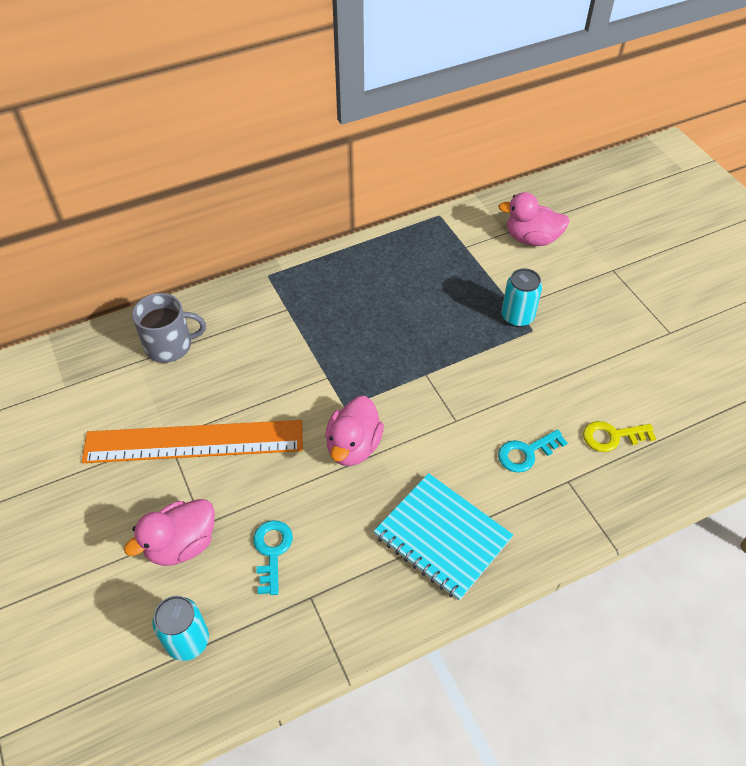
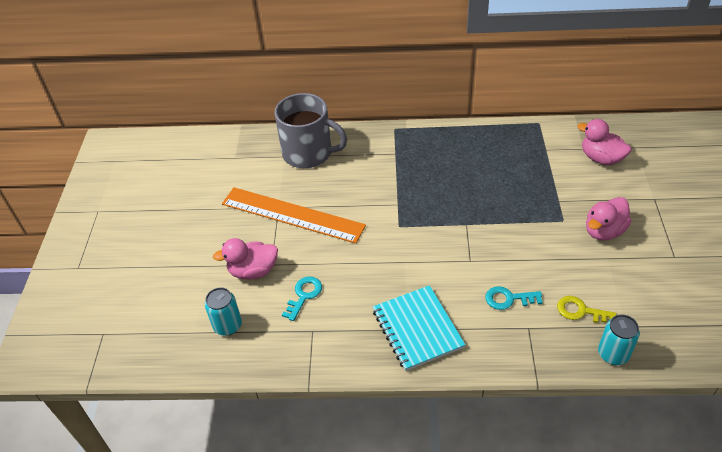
camera: 30 degrees right, 5 degrees down
(170, 345) = (308, 153): grey mug -> grey mug, size x1.53
(353, 446) = (390, 252): pink duck -> pink duck (604, 231)
(517, 317) = (557, 208): turquoise can -> turquoise can (613, 354)

